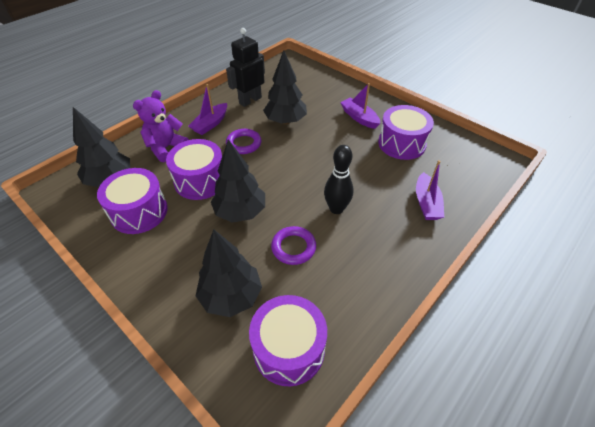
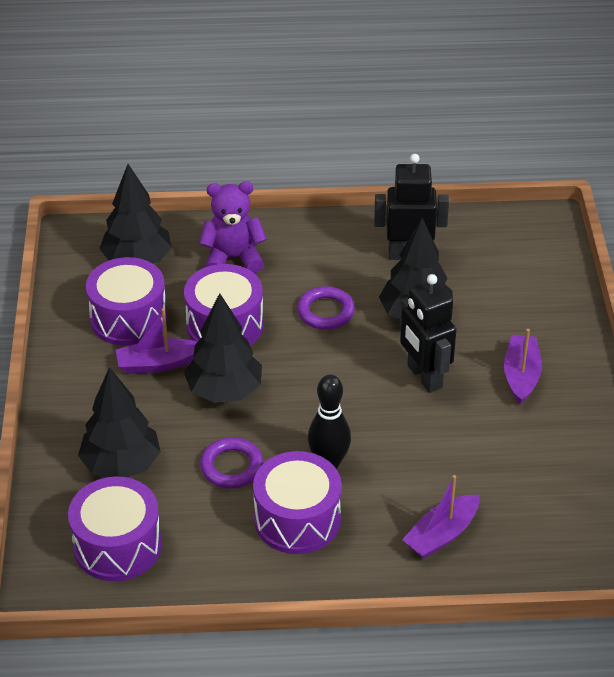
camera: 45 degrees right, 5 degrees down
(210, 124) = (319, 258): purple boat -> purple boat (158, 364)
(323, 143) = (424, 377): none -> black robot
(401, 143) = (525, 448): purple drum -> purple drum (297, 519)

